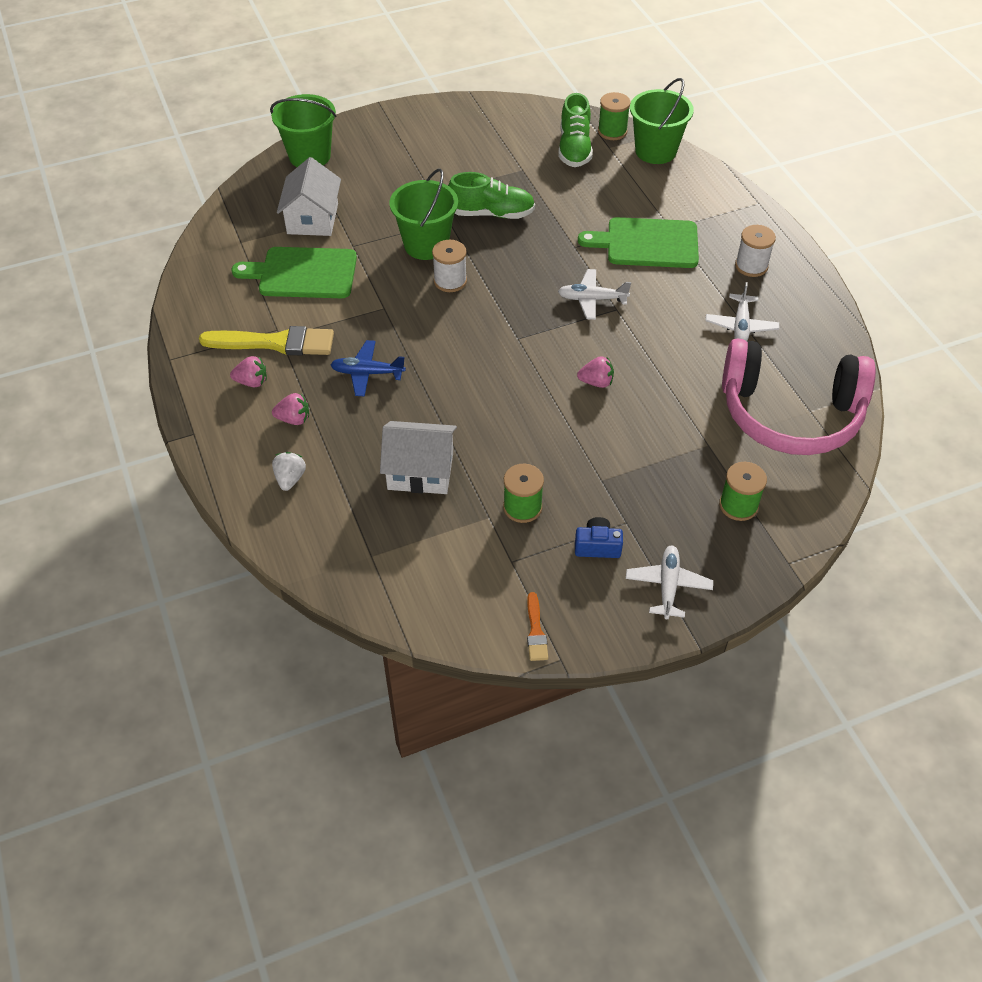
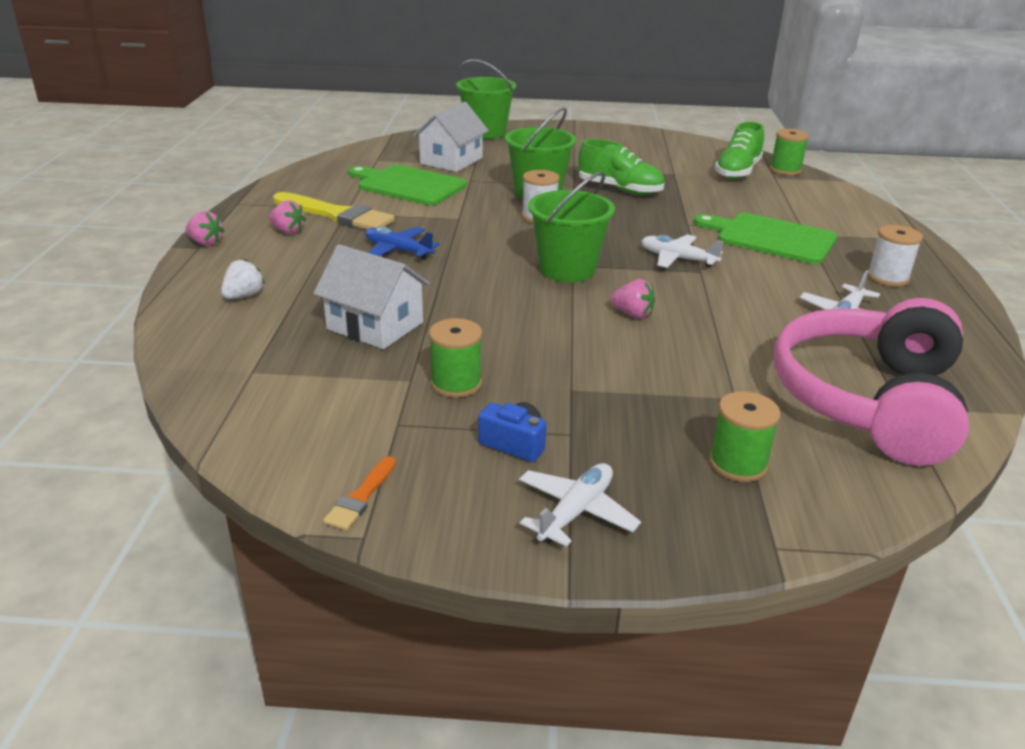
camera: 25 degrees right, 20 degrees down
(294, 419) = (296, 261): pink strawberry -> pink strawberry (206, 242)
(655, 151) = (824, 188): green bucket -> green bucket (567, 269)
(790, 413) = (869, 401): pink headphones -> pink headphones turned 75 degrees clockwise

